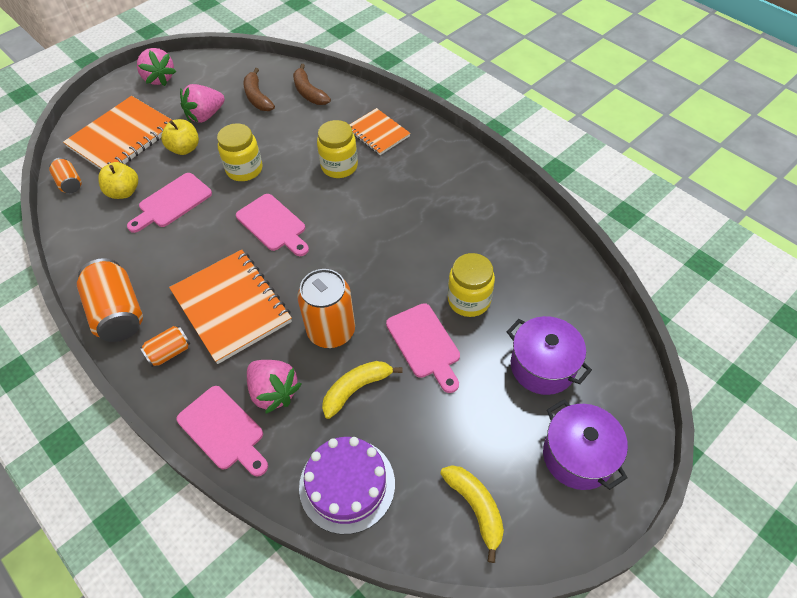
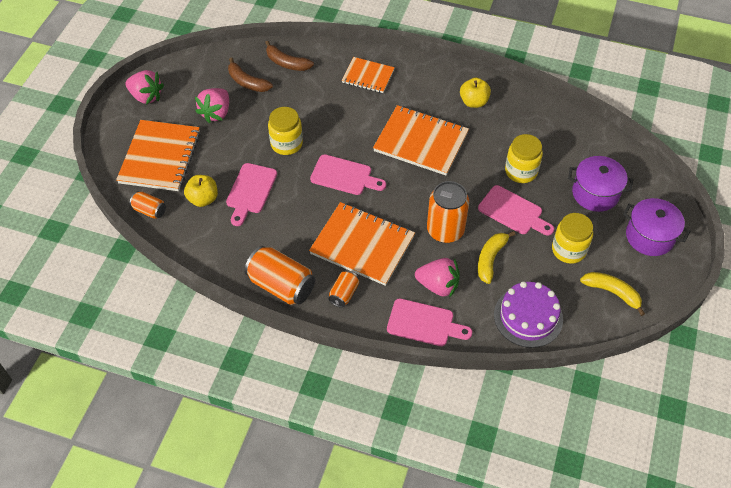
camera: 30 degrees left, 0 degrees up
(184, 148) = (222, 146): yellow apple -> yellow apple (473, 102)
(339, 166) = (359, 113): yellow jar -> yellow jar (568, 250)
(380, 221) = (421, 142): none -> orange notebook

